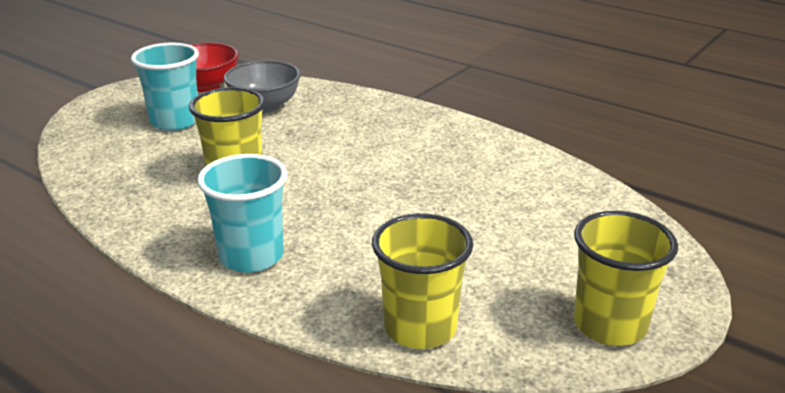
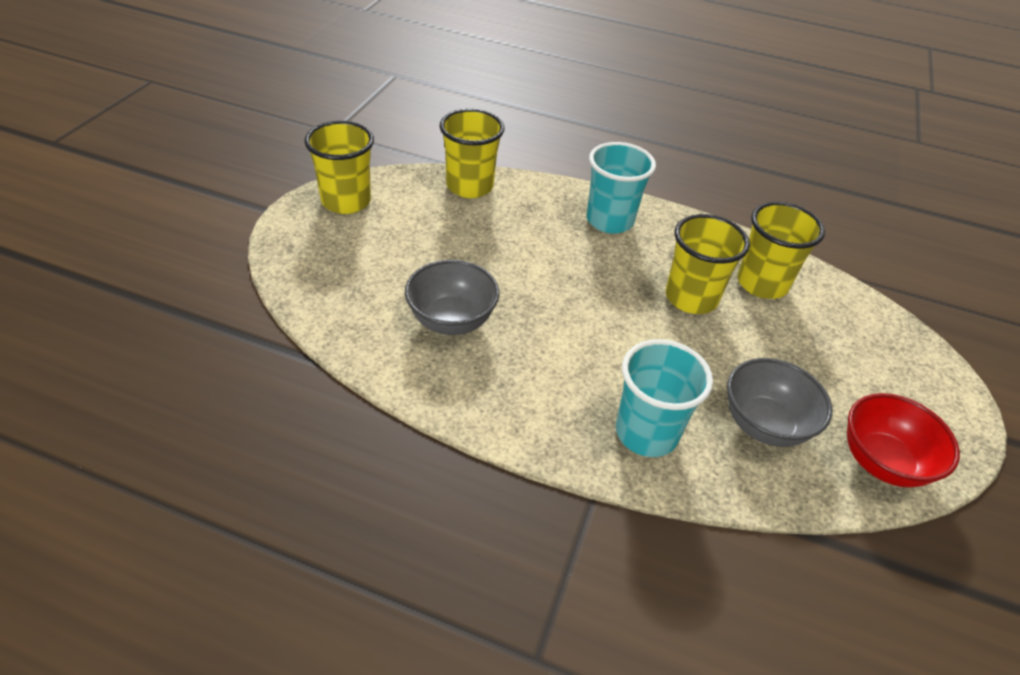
camera: 160 degrees right, 15 degrees up
(148, 178) = (762, 283): none -> yellow cup
(175, 121) = (832, 373): turquoise cup -> turquoise cup (646, 433)
(485, 185) = (451, 320): none -> grey bowl

